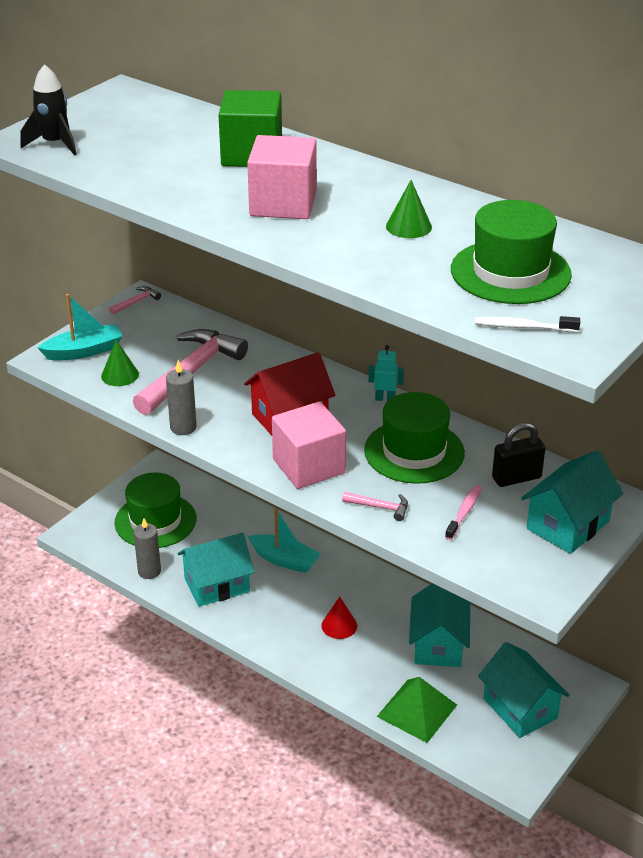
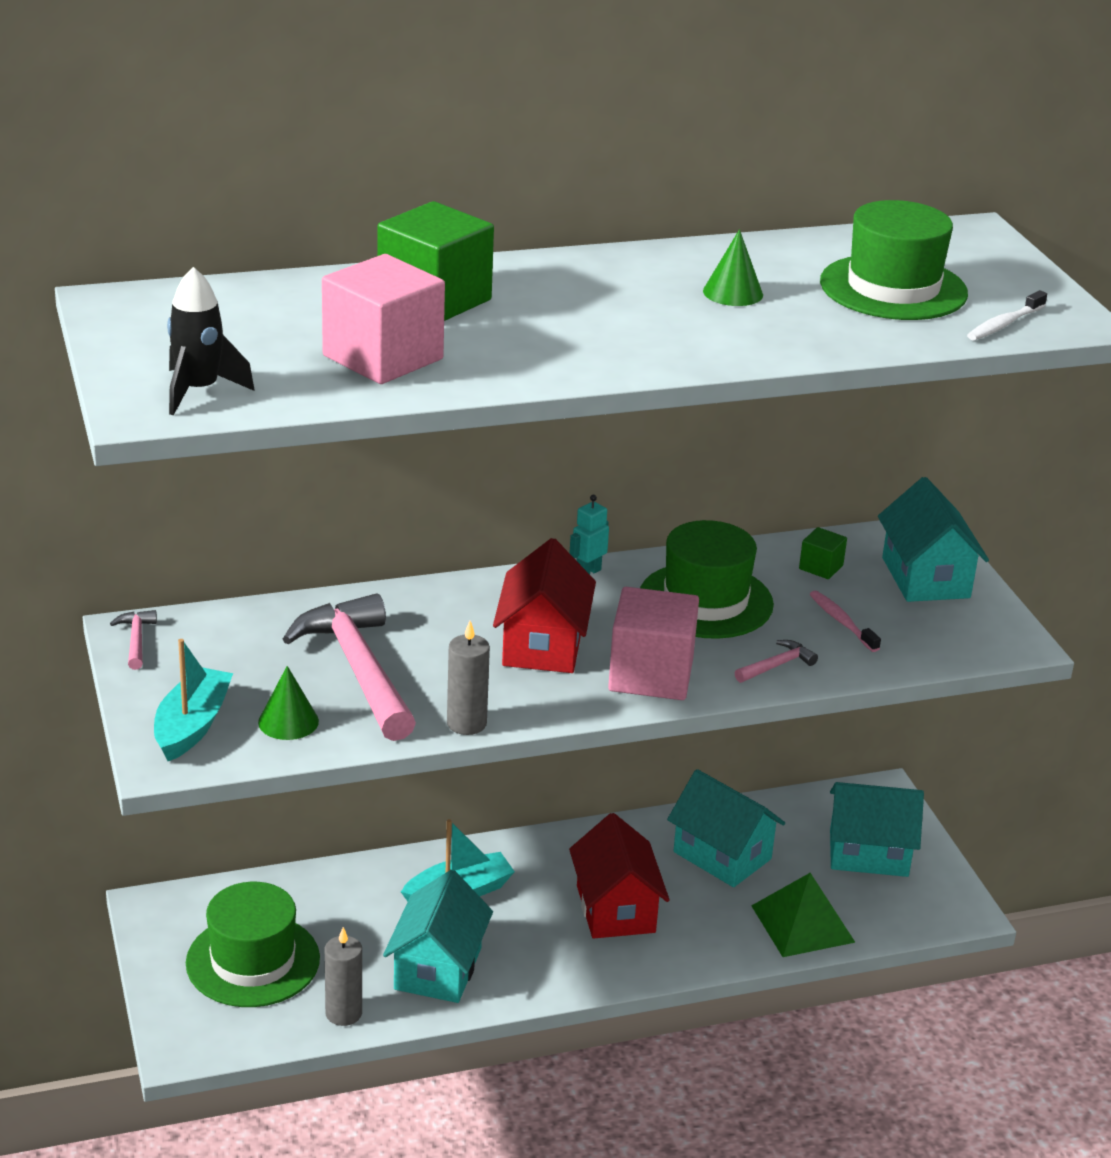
camera: 55 degrees left, 5 degrees down
(283, 204) = (585, 329): pink cube -> pink cube (383, 357)
(339, 625) = (615, 909): red cone -> red house
(516, 478) = (821, 567): black padlock -> green cube

